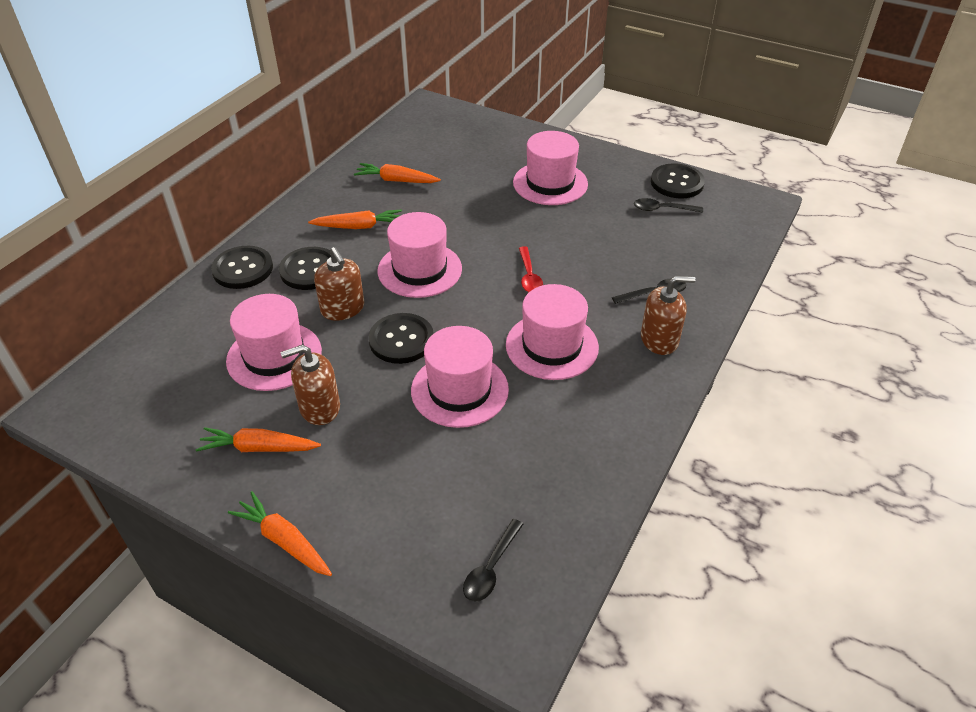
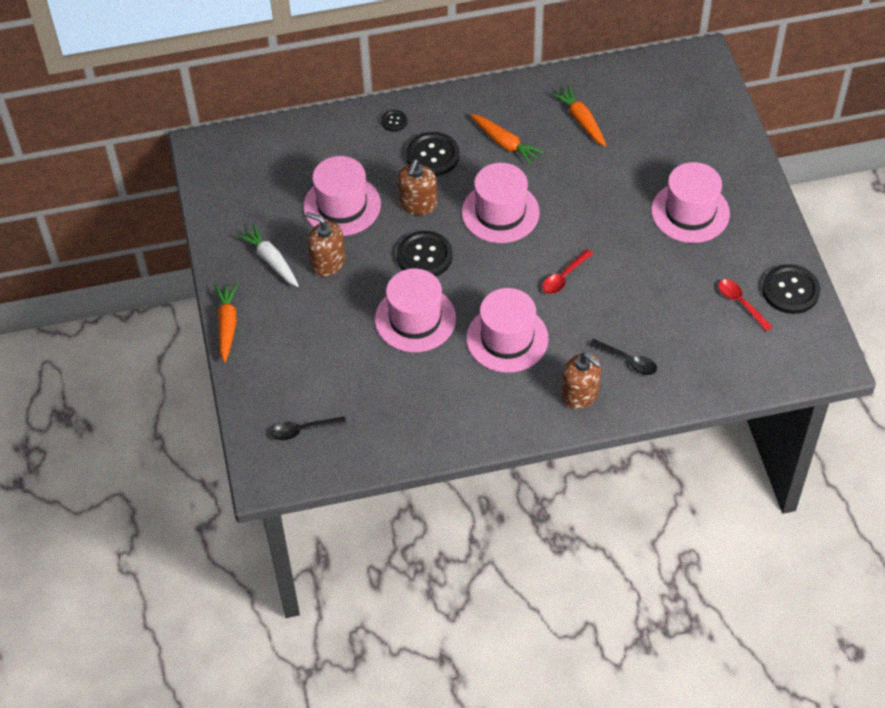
camera: 50 degrees right, 10 degrees up
(243, 269) = (394, 121): black button -> black button, size x0.50
(259, 448) = (271, 260): orange carrot -> white carrot
(662, 209) = (741, 303): black spoon -> red spoon

